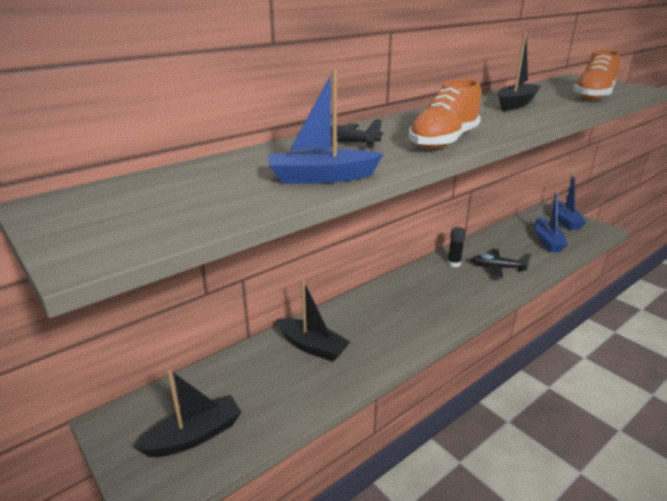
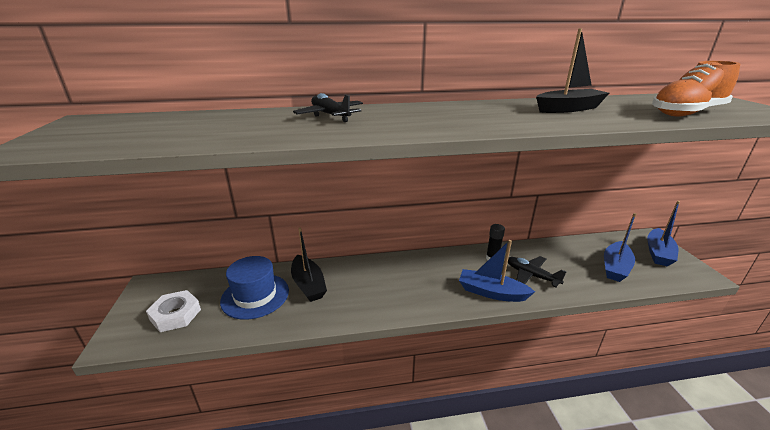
camera: 30 degrees right, 0 degrees up
(194, 436) = (175, 315): black boat -> white nut
(266, 379) = (255, 295): none -> blue hat
(322, 177) = (257, 135): blue boat -> blue boat (491, 292)
(443, 141) = (418, 127): orange shoe -> none

